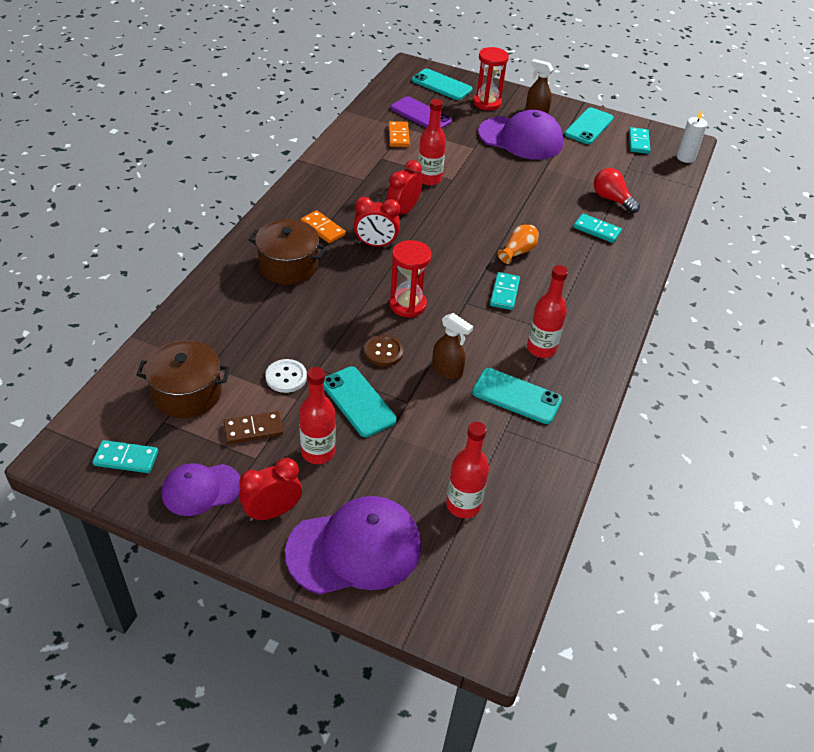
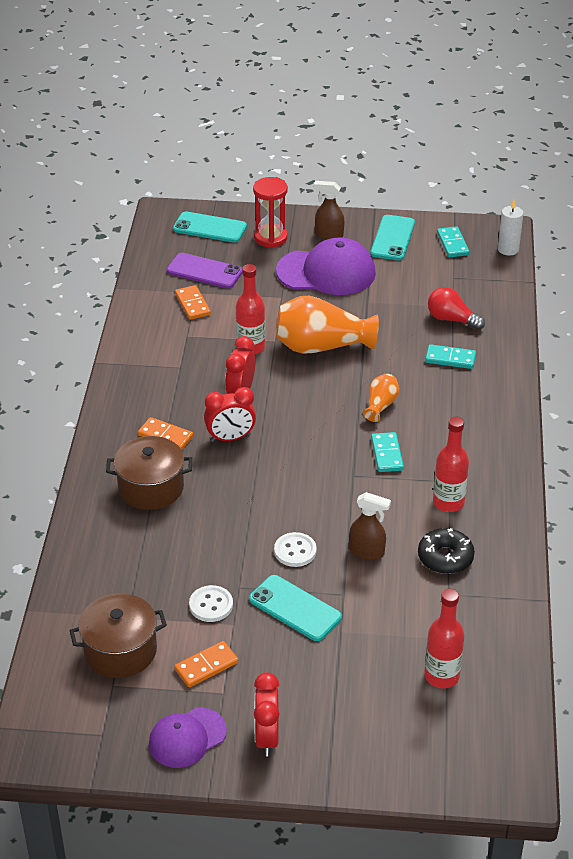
camera: 15 degrees left, 5 degrees down
(126, 459) = (96, 732): turquoise domino -> none
(253, 429) = (206, 666): brown domino -> orange domino
(272, 512) = (267, 737): red clock -> red clock turned 45 degrees counterclockwise
(318, 452) = (281, 669): red bottle -> none
(354, 548) = (360, 746): purple cap -> none
(383, 352) = (295, 551): brown button -> white button
(407, 305) = (295, 494): red hourglass -> none
(489, 193) = (321, 346): none -> orange vase
(516, 396) = (445, 557): turquoise phone -> black donut

